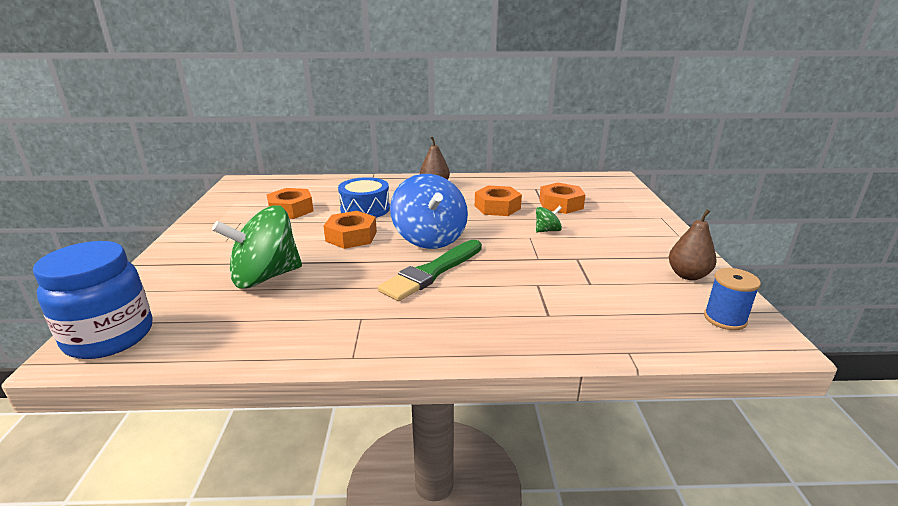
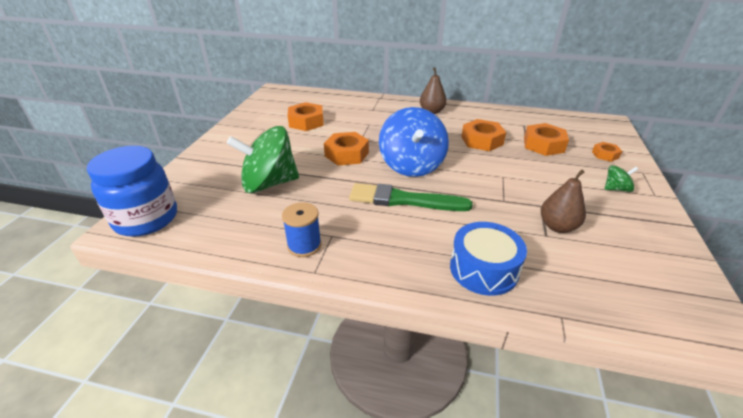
camera: 15 degrees right, 10 degrees up
(365, 209) = (365, 128): blue drum -> blue drum (483, 269)
(432, 272) = (403, 200): green brush -> green brush turned 45 degrees clockwise
(547, 230) = (521, 172): green spinning top -> green spinning top (616, 189)
(622, 206) = (605, 155): none -> orange nut
(688, 275) = (650, 242): brown pear -> brown pear (557, 226)
(725, 319) = (675, 299): blue spool -> blue spool (304, 245)

